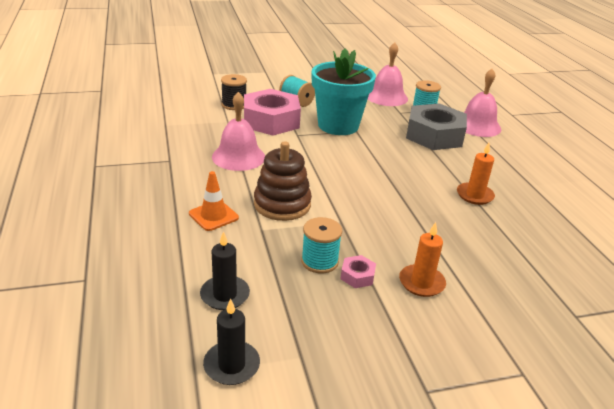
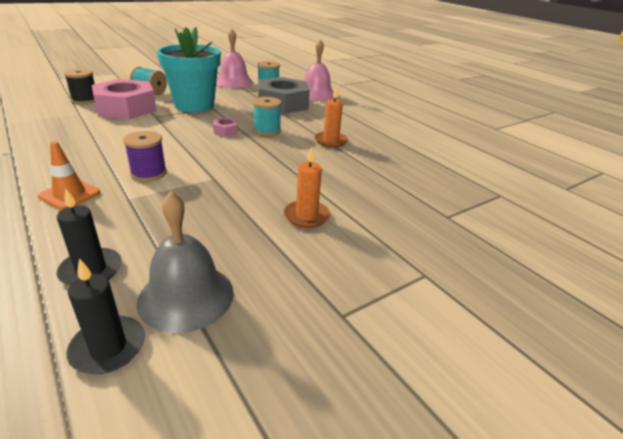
camera: 20 degrees left, 0 degrees up
(238, 157) = (94, 140): pink bell -> none
(282, 204) = (148, 173): brown stacking toy -> purple spool
(296, 337) = (186, 296): none -> grey bell
(319, 261) = (199, 216): turquoise spool -> turquoise spool (267, 130)
(357, 276) = (241, 222): pink nut -> pink nut (225, 130)

